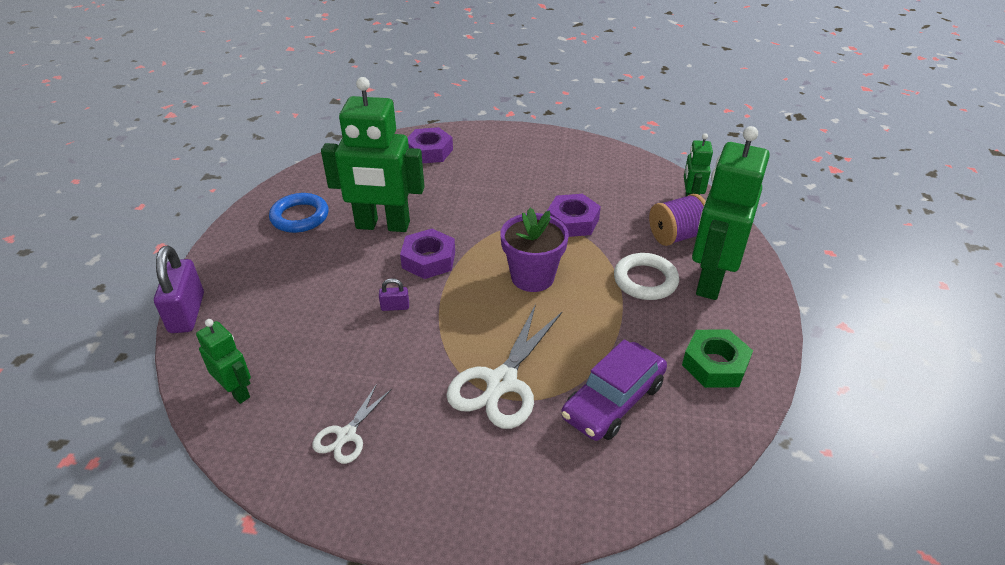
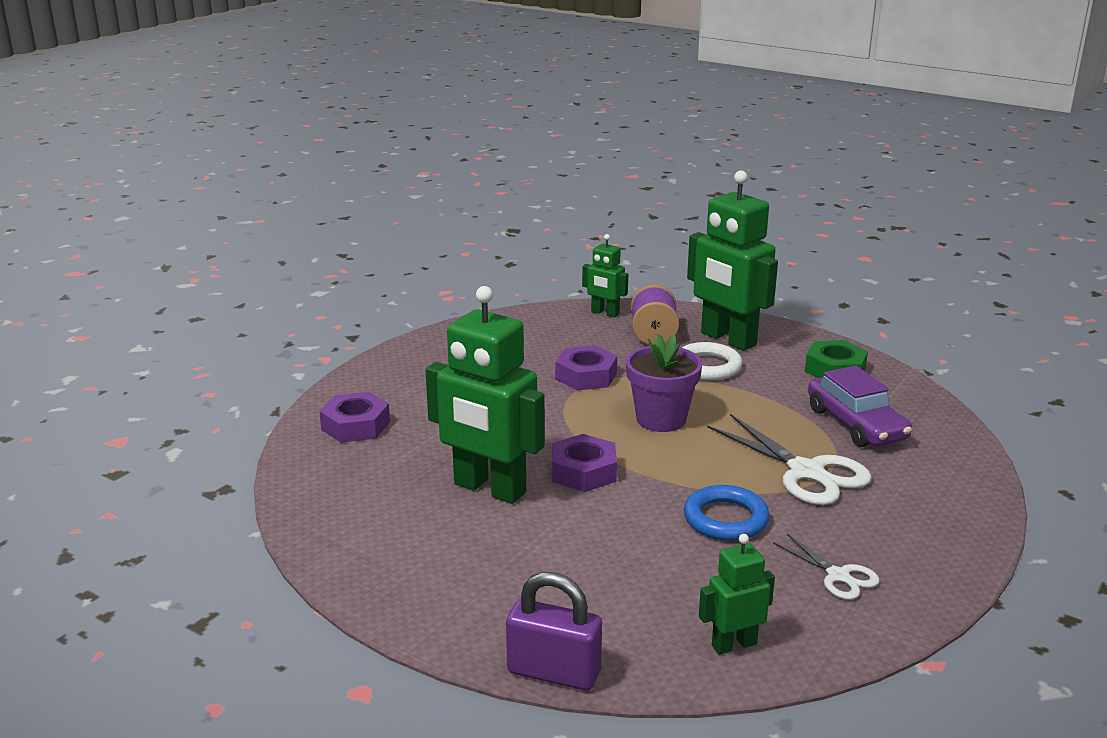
camera: 65 degrees left, 15 degrees down
(300, 217) = (410, 548): blue ring -> blue ring (725, 519)
(382, 225) = (489, 489): green robot -> green robot turned 90 degrees clockwise
(395, 307) = (652, 509): purple padlock -> none

